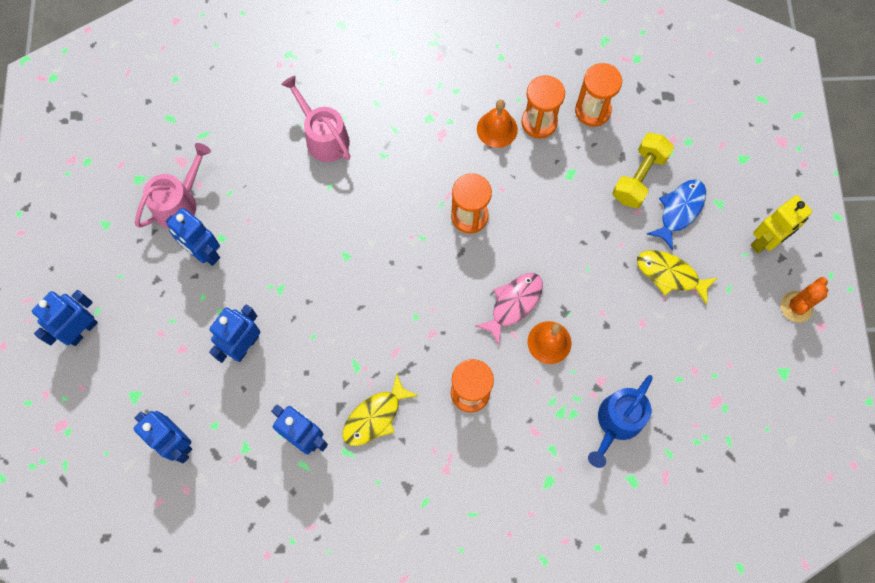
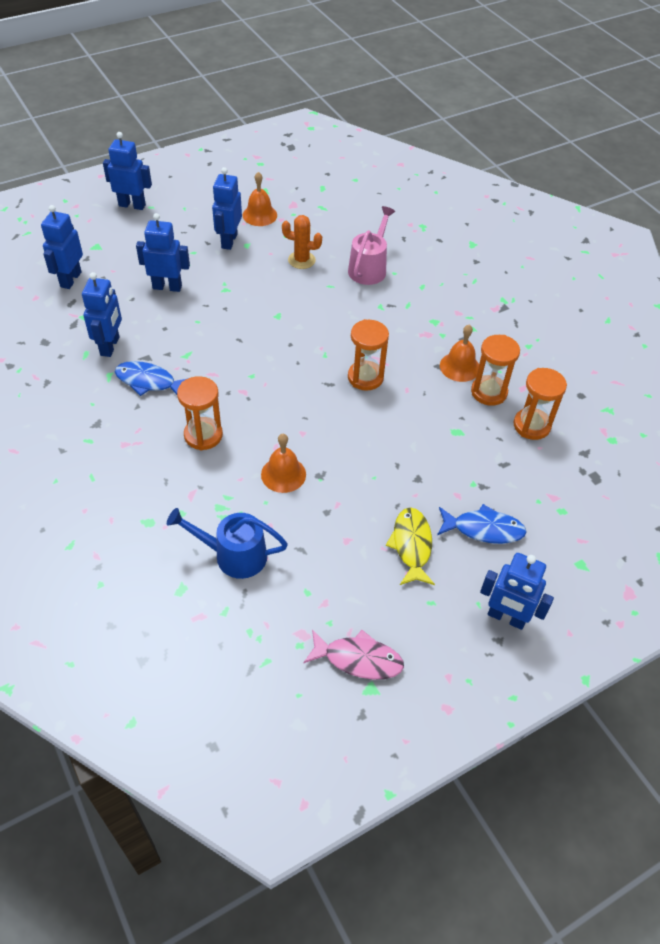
camera: 60 degrees right, 20 degrees down
(179, 203) = (259, 215): pink watering can -> orange bell
(375, 416) = (149, 381): yellow fish -> blue fish
(513, 304) = (304, 436): pink fish -> pink fish (358, 659)
(639, 177) = (493, 484): yellow dumbbell -> none
(765, 241) = (506, 617): yellow robot -> blue robot
(796, 307) = (453, 674): orange cactus -> orange cactus (301, 260)

